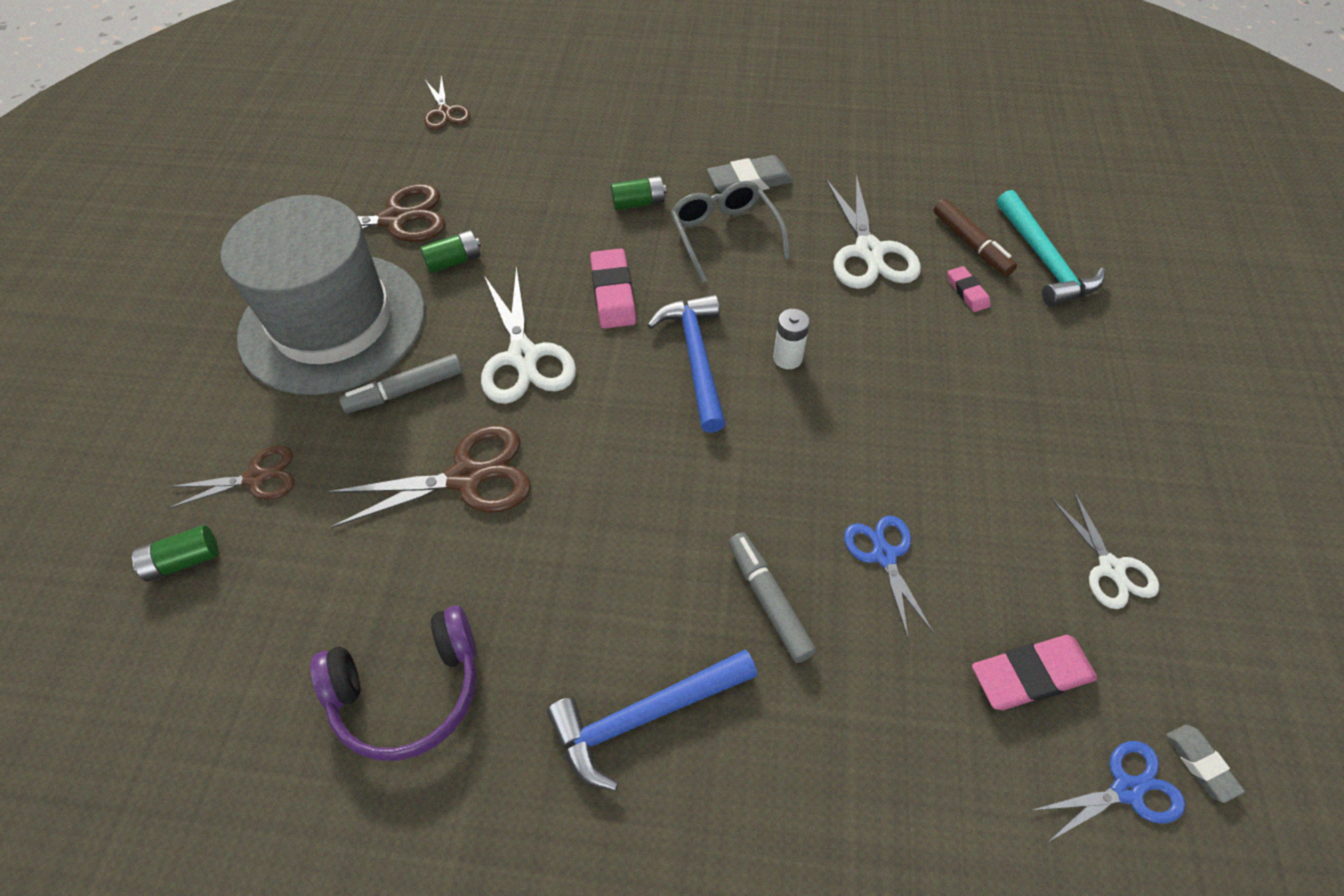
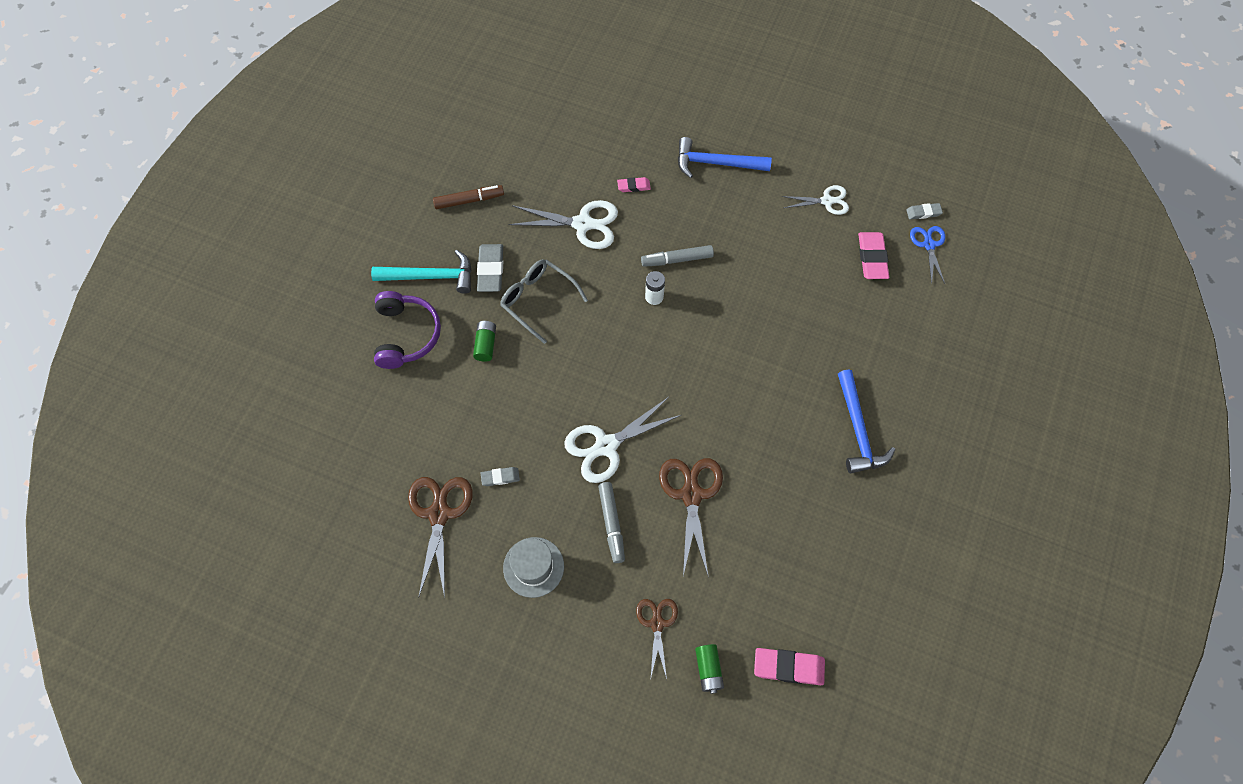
camera: 75 degrees left, 10 degrees up
(333, 322) = (533, 567): grey hat -> grey hat, size x0.46
(408, 691) = (821, 543): purple headphones -> purple headphones (406, 335)
(445, 112) = (319, 461): brown scissors -> none
(454, 261) = (500, 477): green battery -> grey eraser
(524, 357) = (606, 446): white scissors -> white scissors turned 150 degrees clockwise
(613, 293) = (567, 380): pink eraser -> pink eraser (788, 667)
(696, 358) = (638, 346): blue hammer -> blue hammer (716, 163)
(724, 235) = (538, 300): grey glasses -> grey glasses turned 45 degrees clockwise
(769, 600) = (809, 356): grey marker -> grey marker (677, 259)
(883, 555) = (796, 295): blue scissors -> none
(971, 244) = (596, 168): brown marker -> brown marker (469, 200)
(1044, 260) = (622, 138): turquoise hammer -> turquoise hammer (431, 277)

